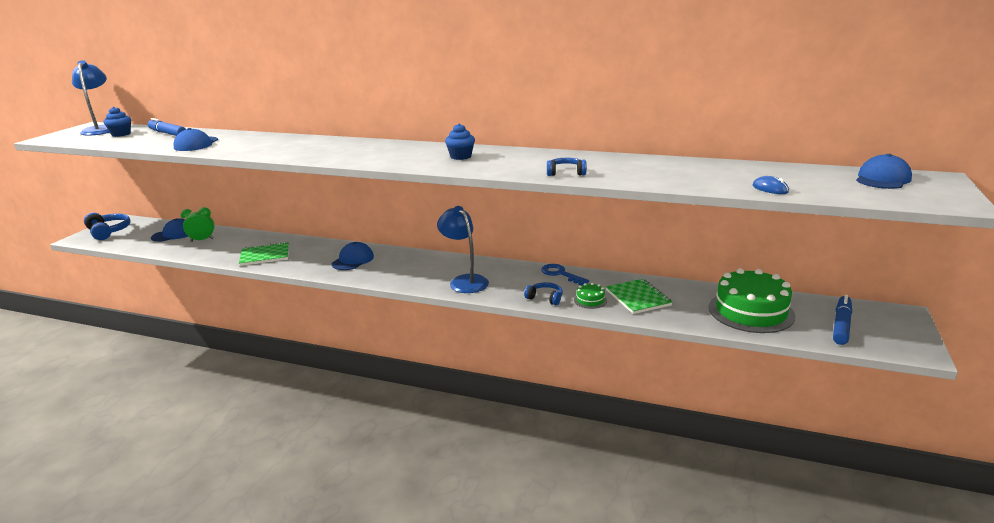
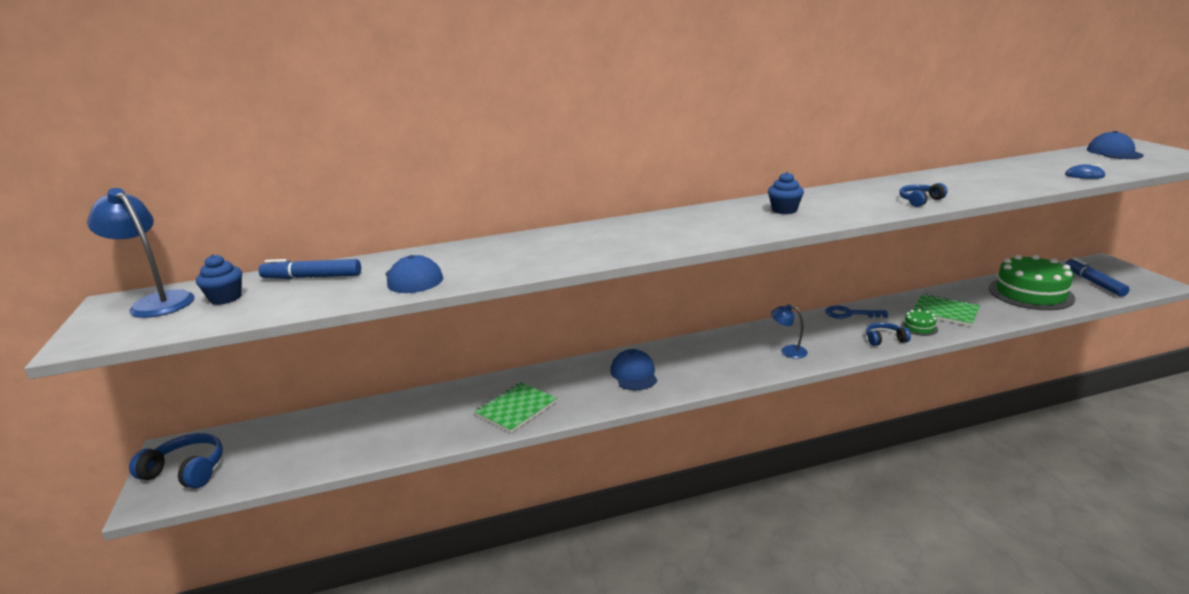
camera: 35 degrees left, 0 degrees up
(174, 234) = (317, 433): blue cap -> none
(202, 240) = (381, 424): green clock -> none
(464, 281) = (788, 351): blue lamp -> blue lamp, size x0.57

